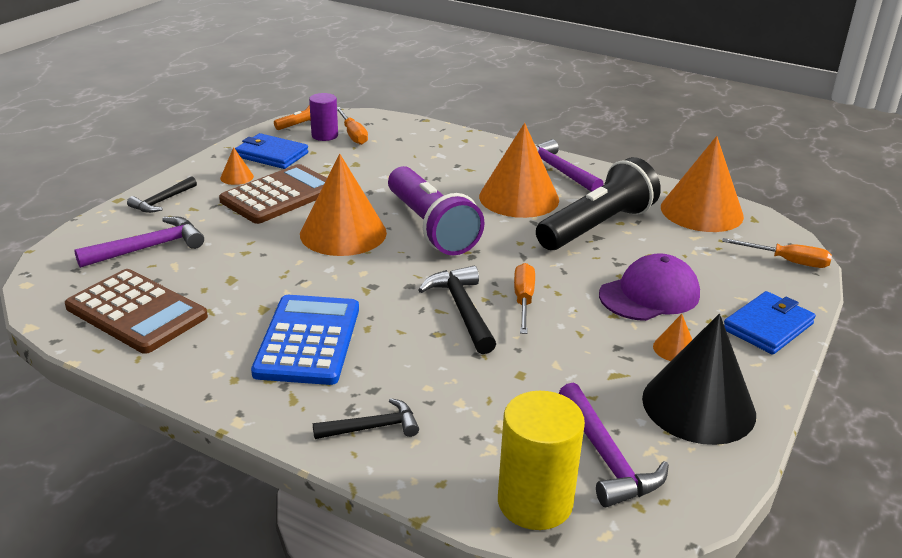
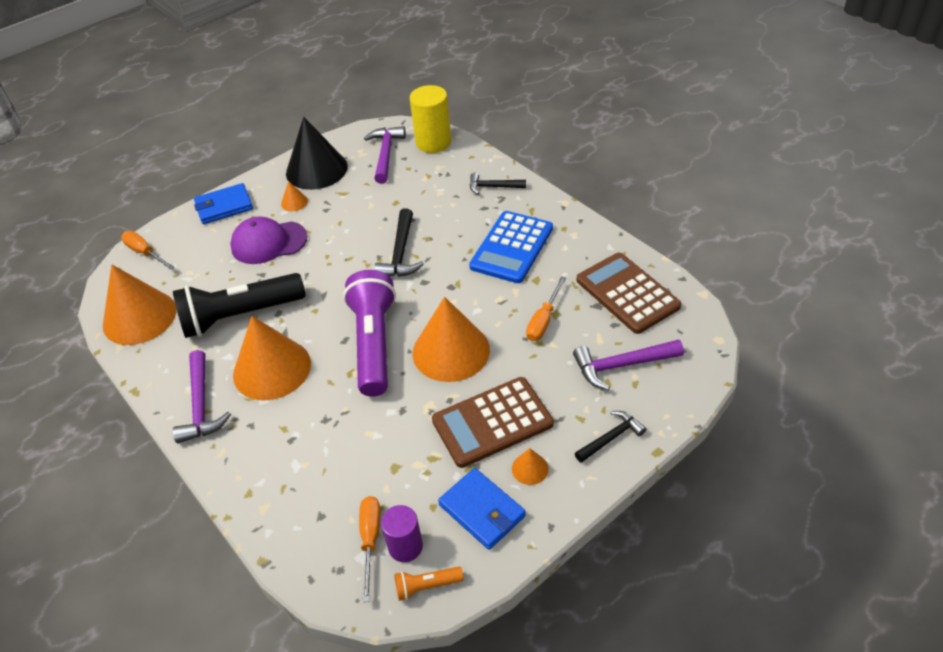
camera: 155 degrees left, 15 degrees up
(523, 300) = (354, 253): orange screwdriver -> orange screwdriver (543, 320)

